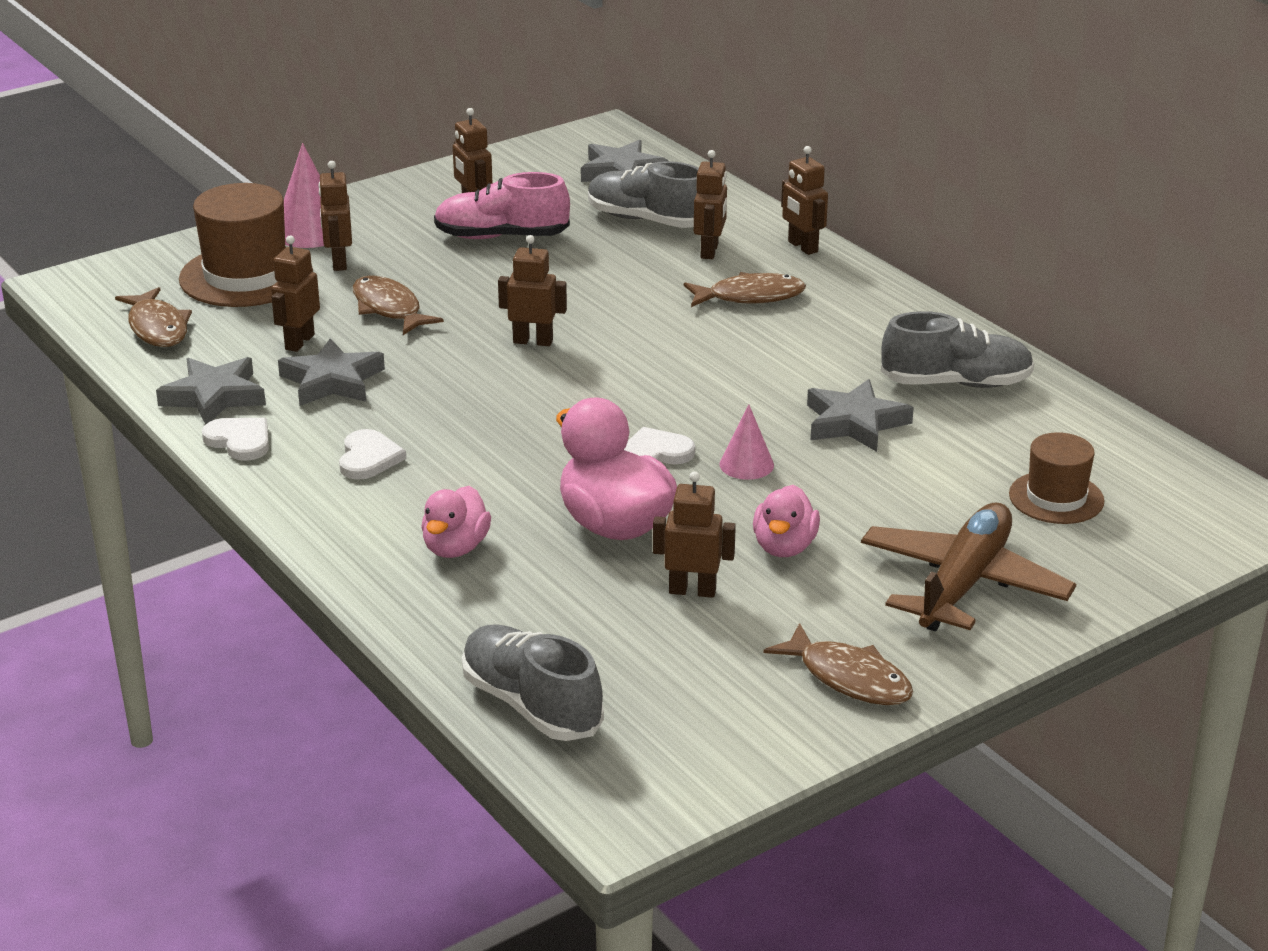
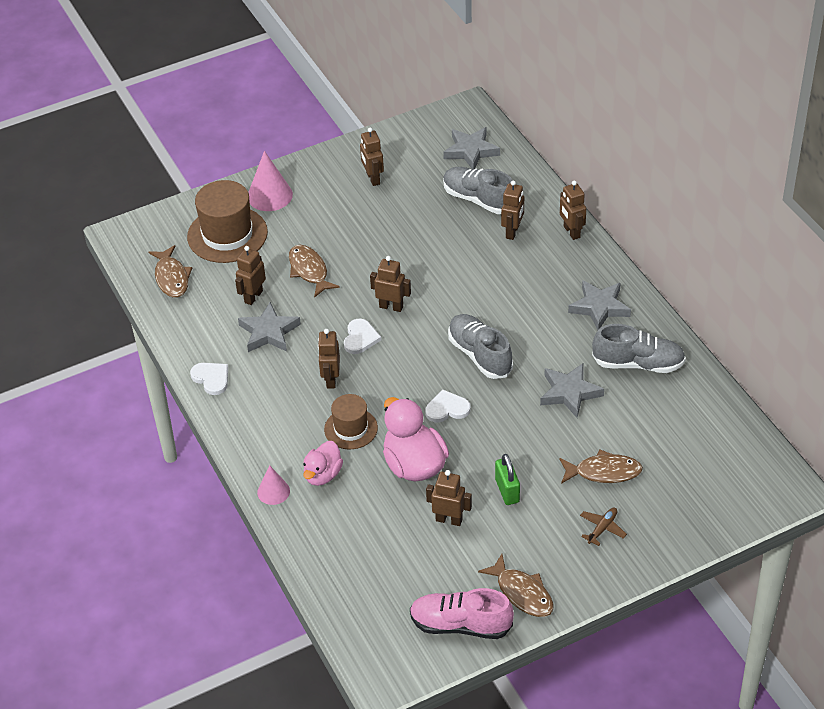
camera: 10 degrees right, 15 degrees up
(214, 396) = (200, 340): grey star -> grey star (599, 307)
(339, 262) = (284, 226): brown robot -> brown robot (331, 379)
(368, 458) = (283, 399): white heart -> white heart (360, 338)
(501, 237) = (386, 209): pink shoe -> pink shoe (460, 625)
(531, 705) = (347, 596): grey shoe -> grey shoe (480, 355)
(746, 464) = (498, 422): pink cone -> pink cone (273, 491)
(750, 296) = (529, 276): brown fish -> brown fish (603, 472)
(784, 547) = (507, 491): pink duck -> green padlock
(963, 584) = (602, 528): brown plane -> brown plane, size x0.41
(1056, 498) = (673, 465): brown hat -> brown hat (351, 428)

